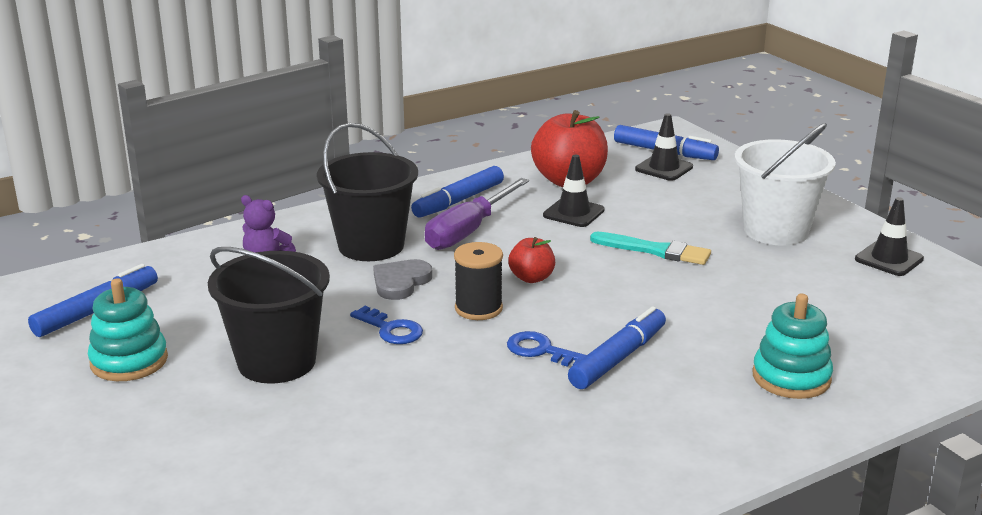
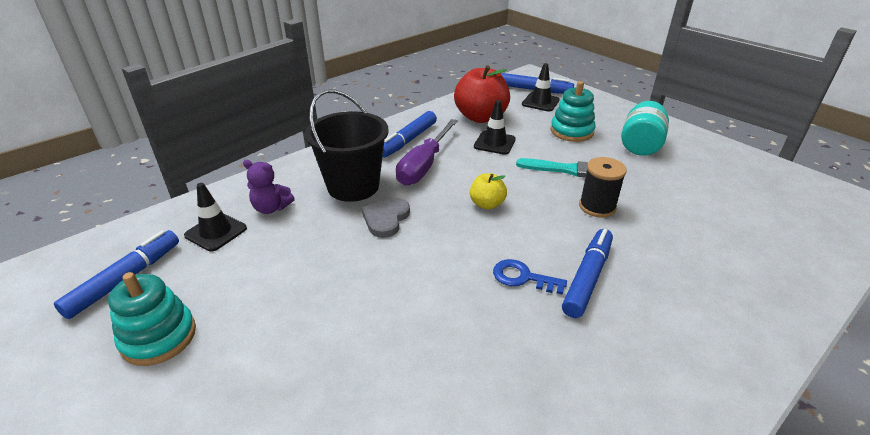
camera: 10 degrees left, 10 degrees up
(276, 362) = (299, 320): black bucket -> none
(391, 329) = (391, 269): blue key -> none
(478, 308) = (456, 239): black spool -> black spool (597, 207)
(531, 278) = (487, 204): red apple -> yellow apple
(776, 231) = (640, 145): white bucket -> turquoise jar
(791, 377) = (729, 281): turquoise stacking toy -> turquoise stacking toy (571, 131)
(889, 259) = (729, 161): black traffic cone -> black traffic cone (216, 232)

